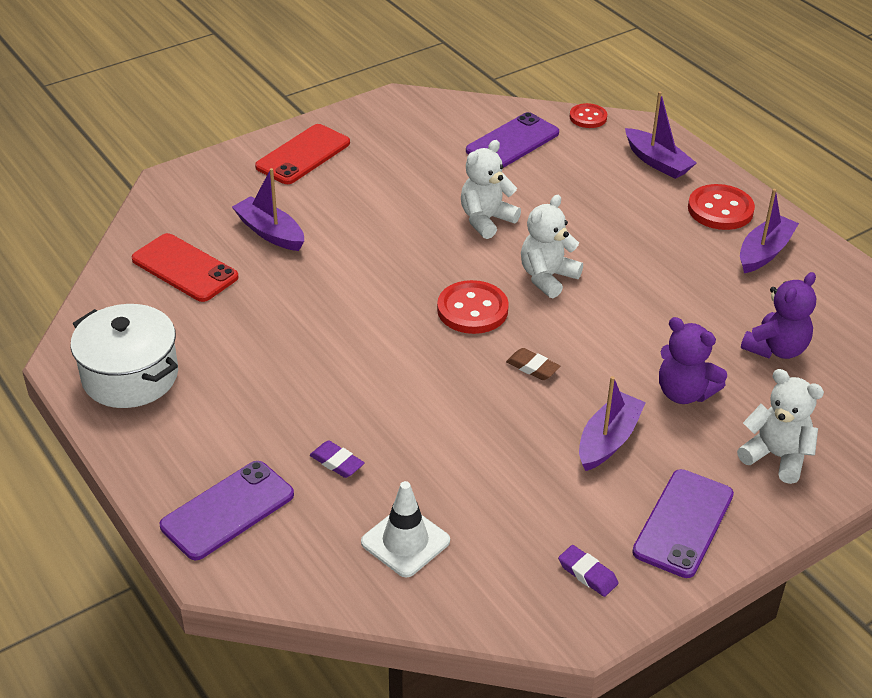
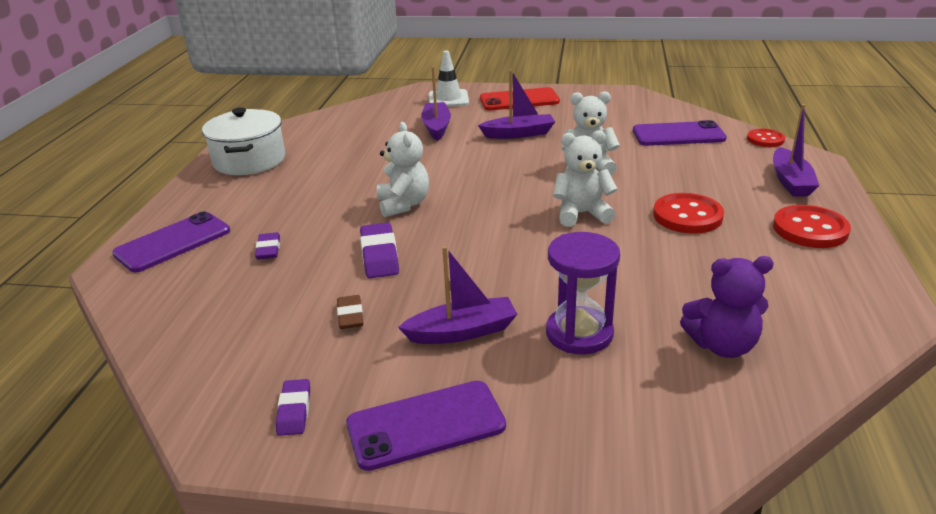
camera: 45 degrees right, 10 degrees down
(184, 268) = (362, 126): red phone -> none
(228, 510) = (173, 242): purple phone -> purple phone turned 45 degrees counterclockwise
(405, 541) = (224, 313): white traffic cone -> white traffic cone (448, 99)
(446, 411) = (379, 255): none -> purple eraser
(472, 310) = (495, 210): red button -> red button (687, 216)
(532, 367) = (482, 259): brown eraser -> brown eraser (350, 316)
(684, 393) = (579, 333): purple teddy bear -> purple hourglass
(764, 252) = (815, 273): purple boat -> purple boat (519, 134)
(776, 456) = (594, 427): white teddy bear -> white teddy bear (403, 205)

